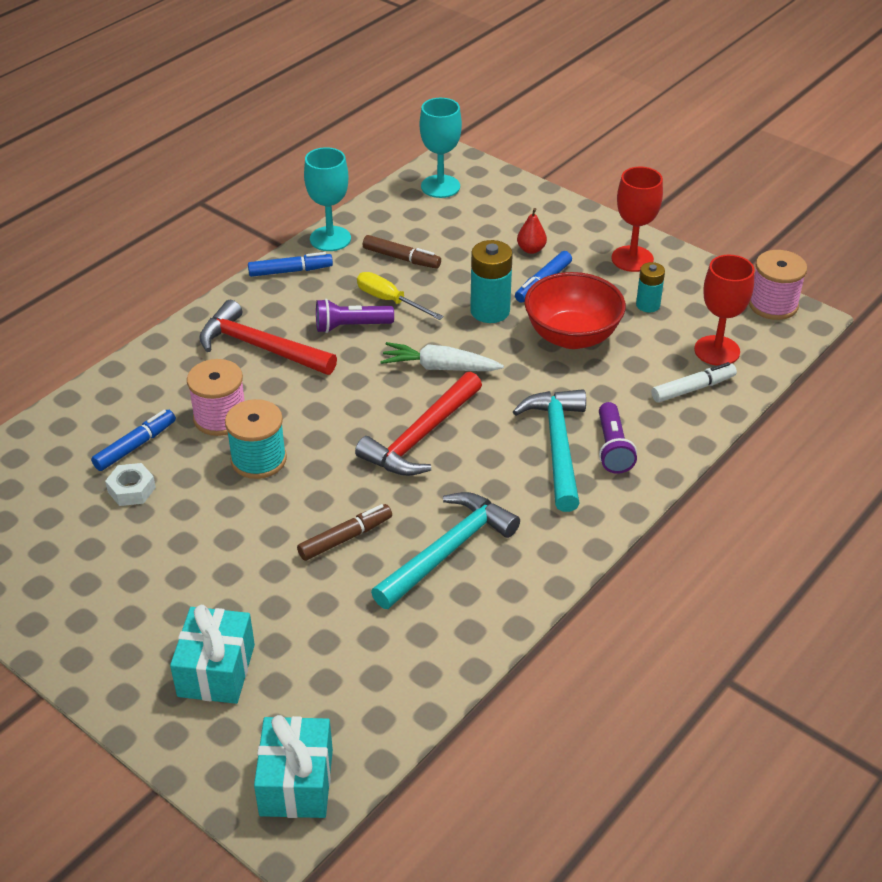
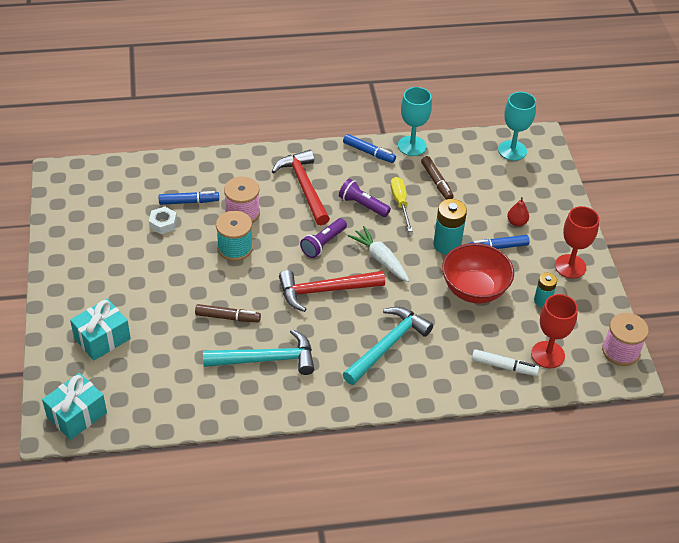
camera: 40 degrees right, 5 degrees up
(613, 448) = (415, 367): purple flashlight -> purple flashlight (323, 244)

